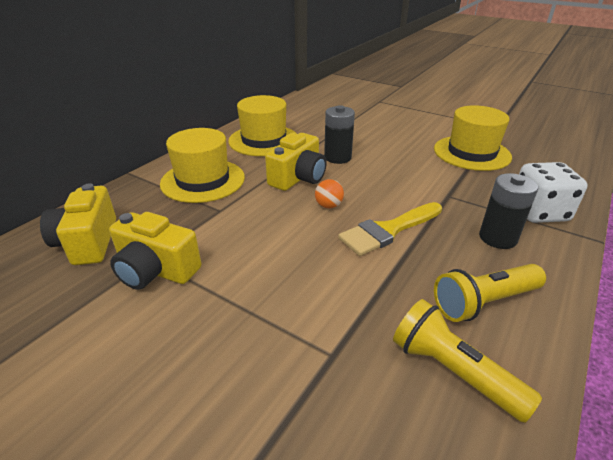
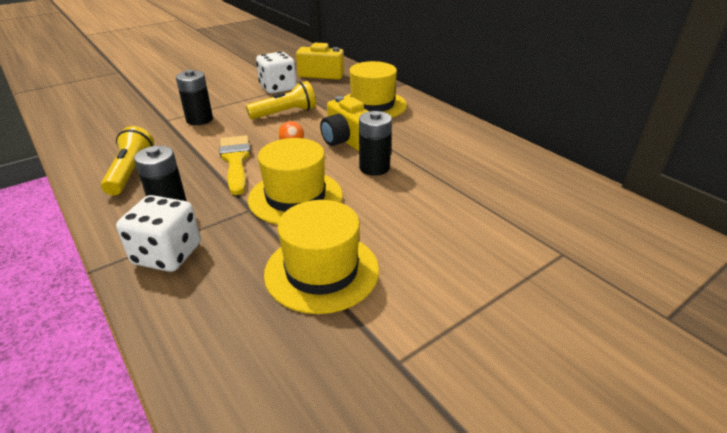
camera: 110 degrees right, 0 degrees up
(156, 270) = (278, 88): yellow camera -> white dice
(264, 140) = (438, 137): yellow hat -> yellow hat (295, 197)
(310, 310) = (199, 120): none -> black battery
(452, 371) = (113, 145): yellow flashlight -> yellow flashlight (285, 113)

